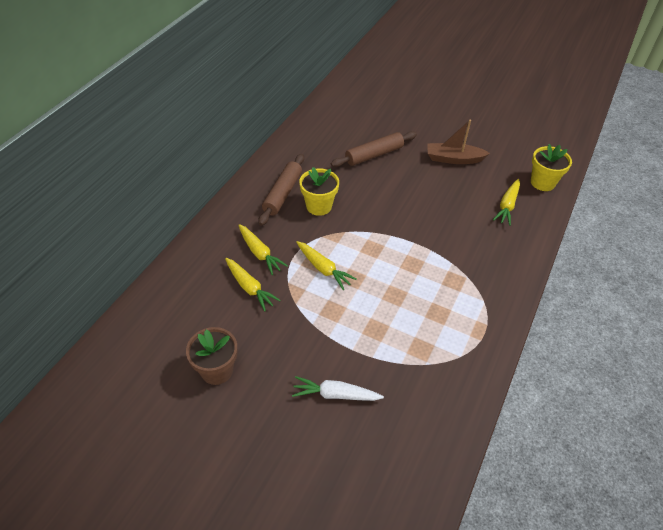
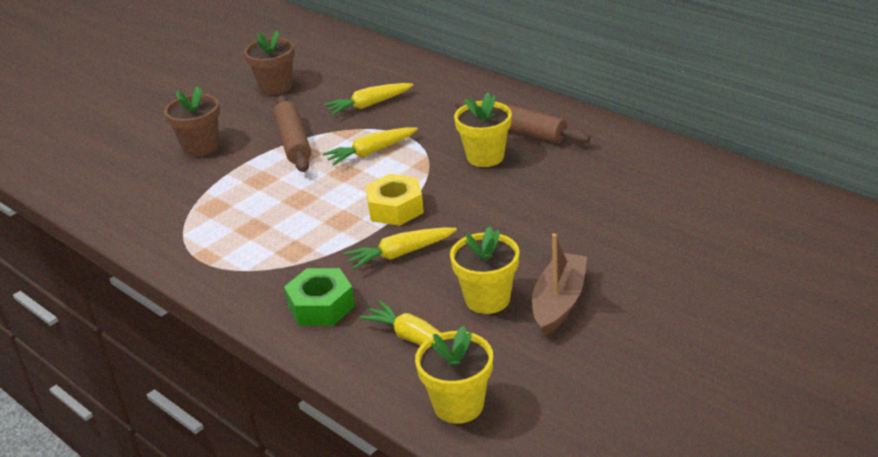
camera: 110 degrees right, 15 degrees down
(260, 253) = (418, 112): yellow carrot -> yellow carrot (400, 254)
(335, 394) = (201, 147): white carrot -> brown flower pot
(374, 155) = (590, 216): brown rolling pin -> brown rolling pin (294, 142)
(391, 239) = (395, 208): none -> yellow nut
(462, 184) = (487, 299): none -> yellow flower pot
(500, 252) = (321, 306): none -> green nut

